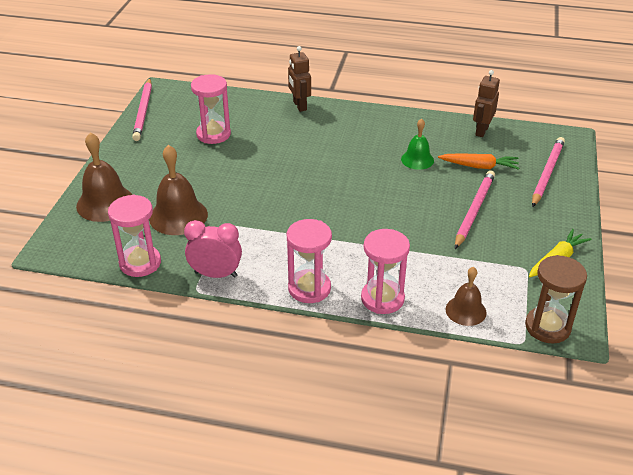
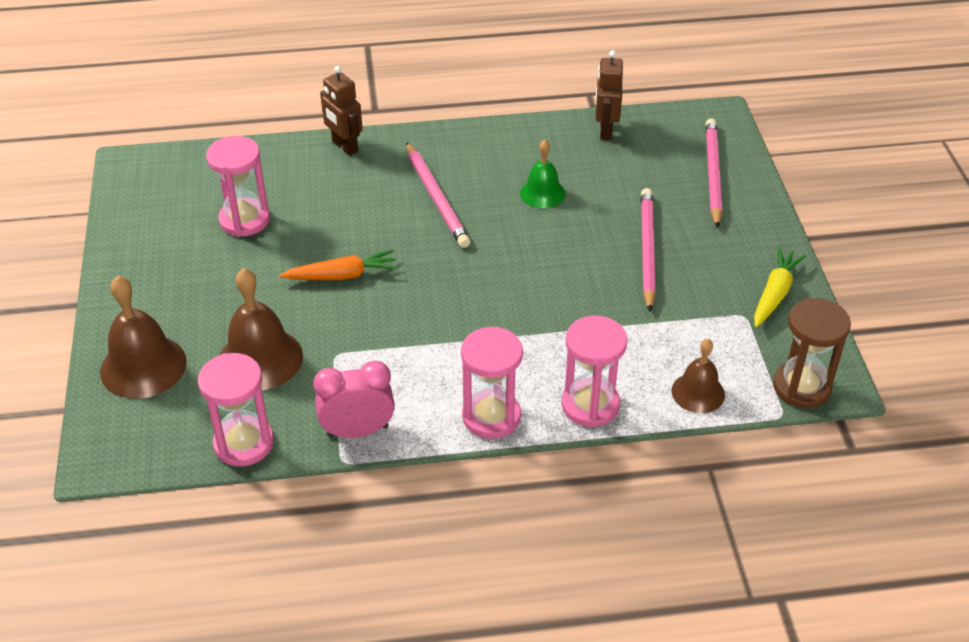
camera: 20 degrees left, 5 degrees up
(143, 111) = (121, 206): pink pencil -> pink pencil (436, 198)
(479, 166) = (625, 184): orange carrot -> orange carrot (342, 275)

